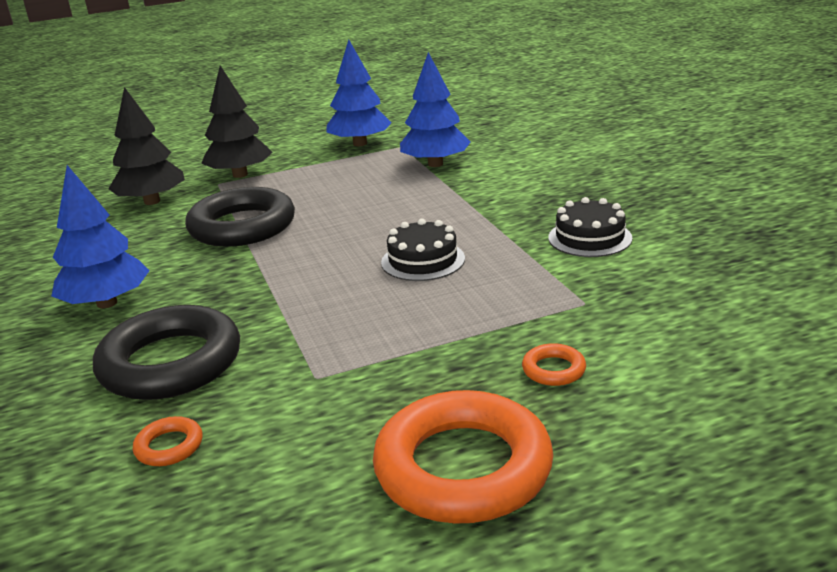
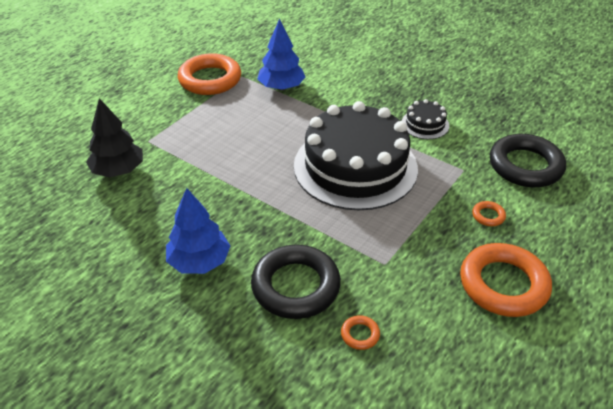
camera: 35 degrees left, 15 degrees up
(240, 175) = (156, 129): black tree -> none
(242, 226) = (214, 173): black ring -> black ring (525, 166)
(360, 143) = (210, 79): blue tree -> orange ring
(423, 260) = (355, 167): black cake -> black cake, size x2.41

